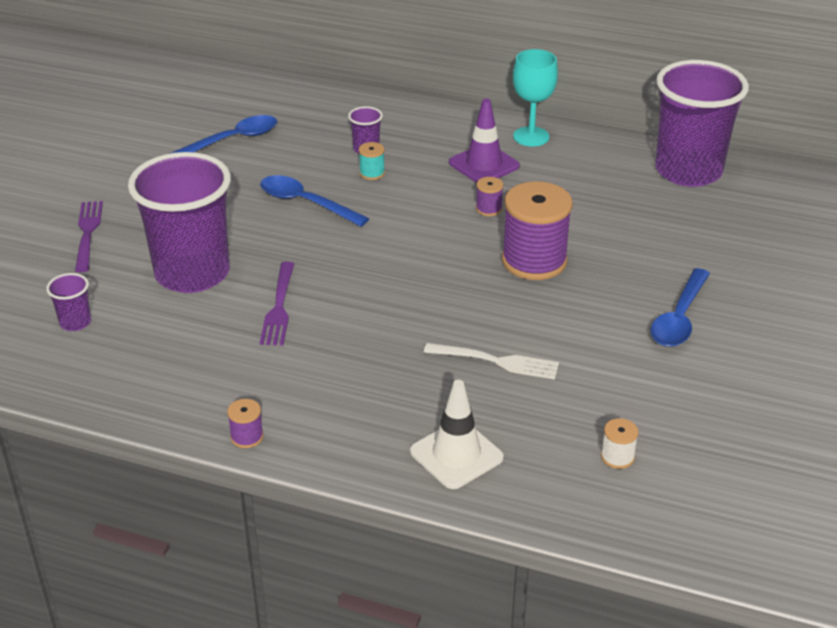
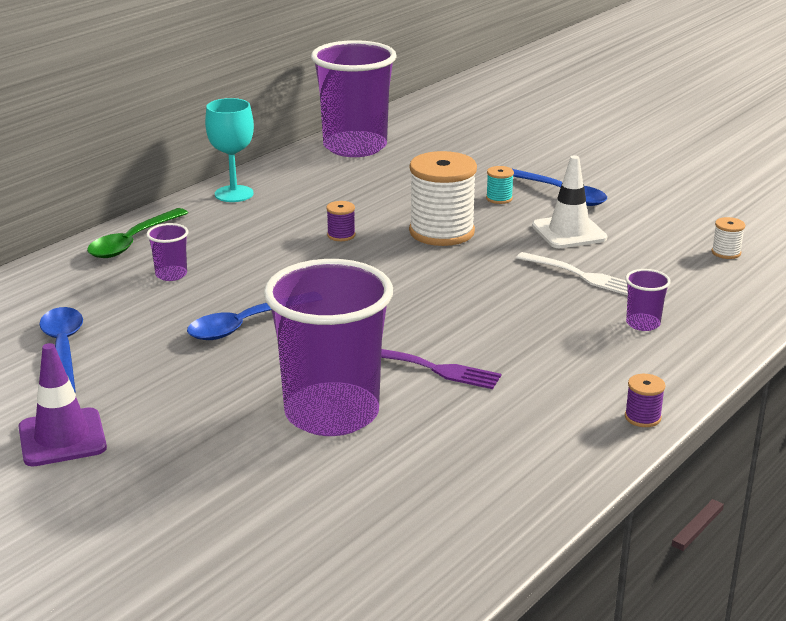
camera: 70 degrees left, 10 degrees down
(75, 322) = (378, 509): purple cup -> purple cup (643, 324)
(88, 233) = (182, 480): purple fork -> none
(372, 173) = (222, 279): turquoise spool -> turquoise spool (499, 198)
(410, 118) = (133, 242): none -> green spoon
(456, 454) = (703, 316): white traffic cone -> white traffic cone (569, 232)
(484, 164) = (261, 223): purple traffic cone -> purple traffic cone (62, 438)
(496, 361) = (581, 275): white fork -> white fork turned 90 degrees clockwise
(534, 261) = (441, 232): purple spool -> white spool

